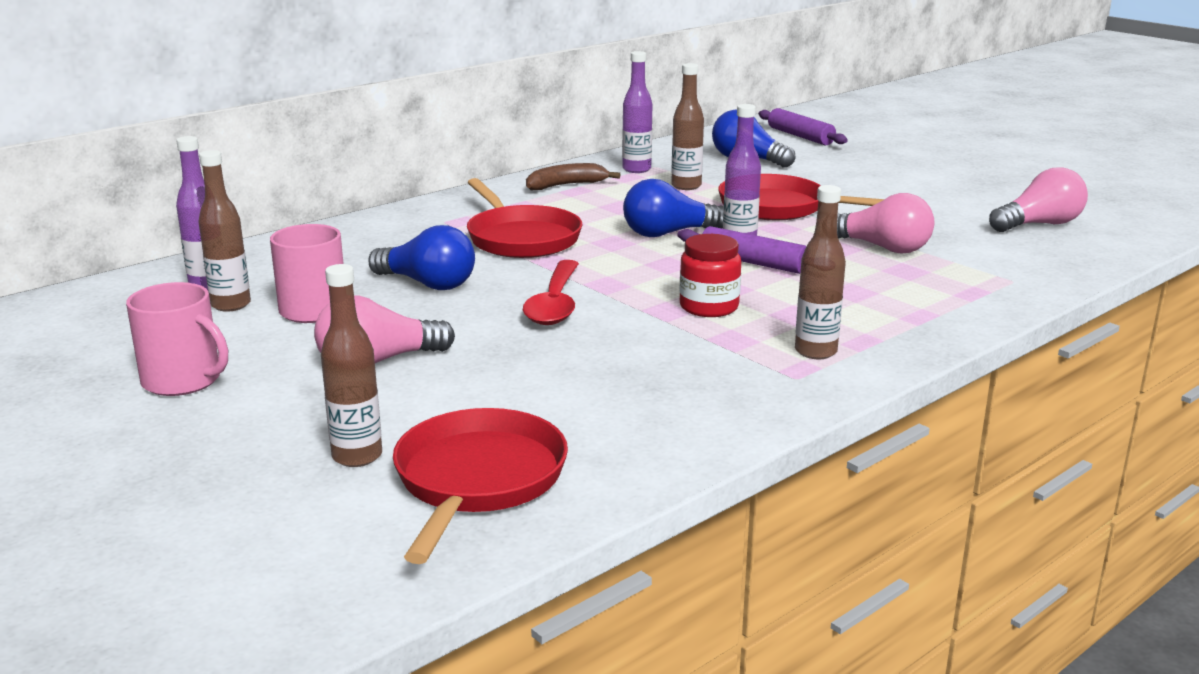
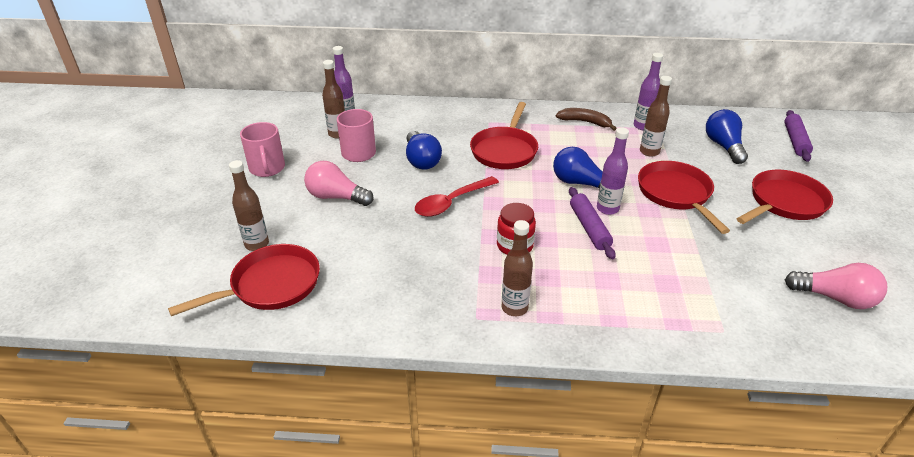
camera: 45 degrees right, 15 degrees up
(879, 180) = (784, 203): none -> red pan
(882, 248) = (684, 258): pink light bulb -> none

